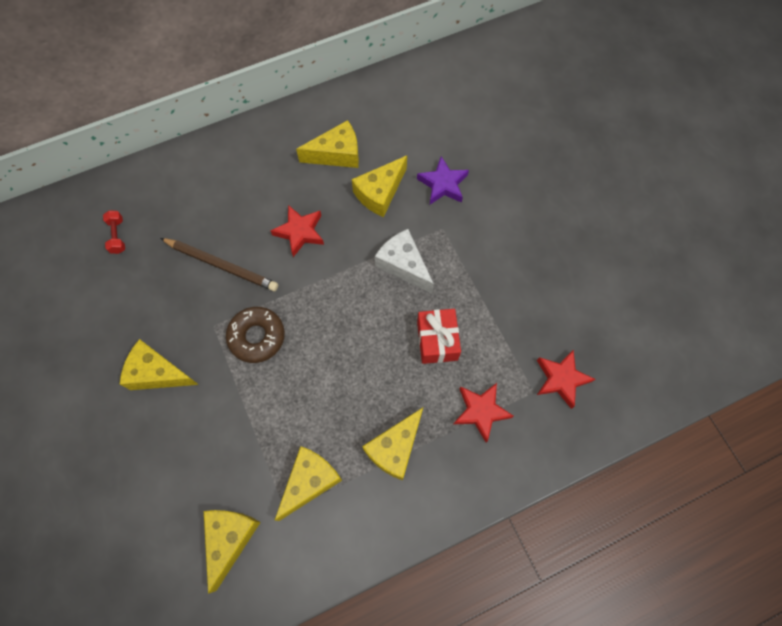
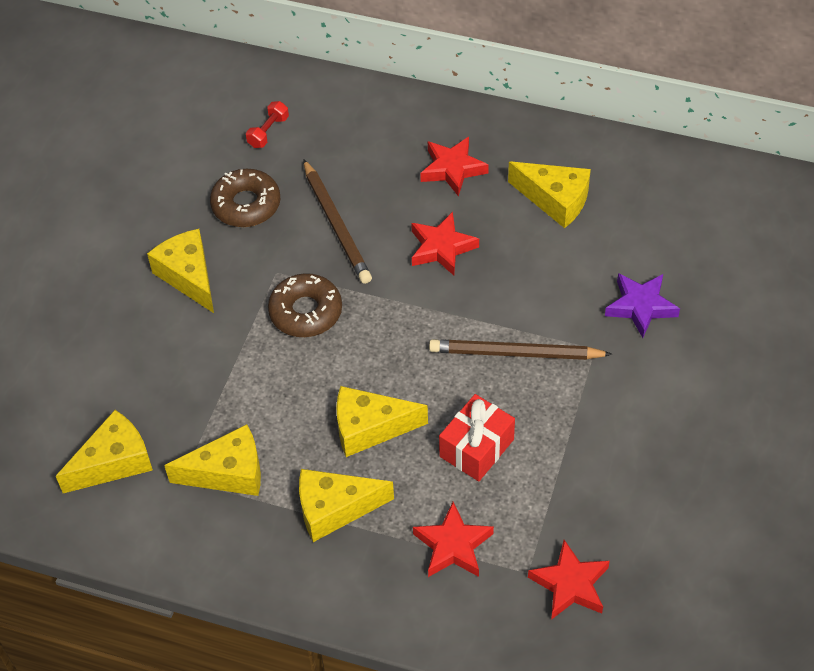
camera: 45 degrees right, 15 degrees down
(150, 295) = (246, 205): none -> brown donut
(259, 177) = (452, 169): none -> red star
(380, 193) = (562, 268): yellow cheese -> yellow cheese (370, 428)
(403, 265) = (516, 353): white cheese -> brown pencil

